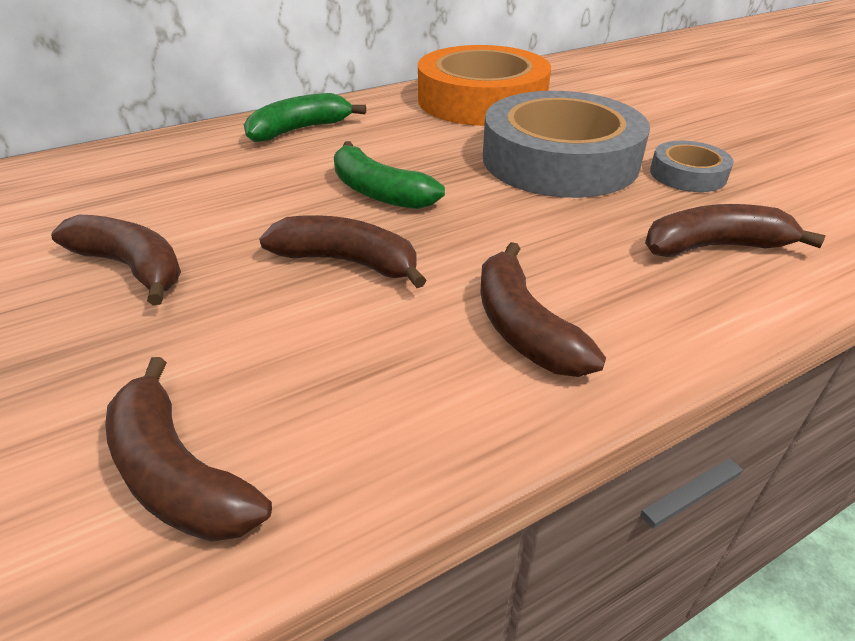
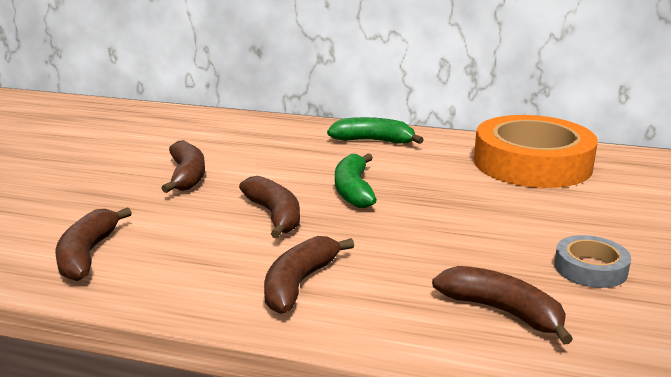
camera: 45 degrees right, 15 degrees down
(560, 160) = (507, 219): grey tape -> none

